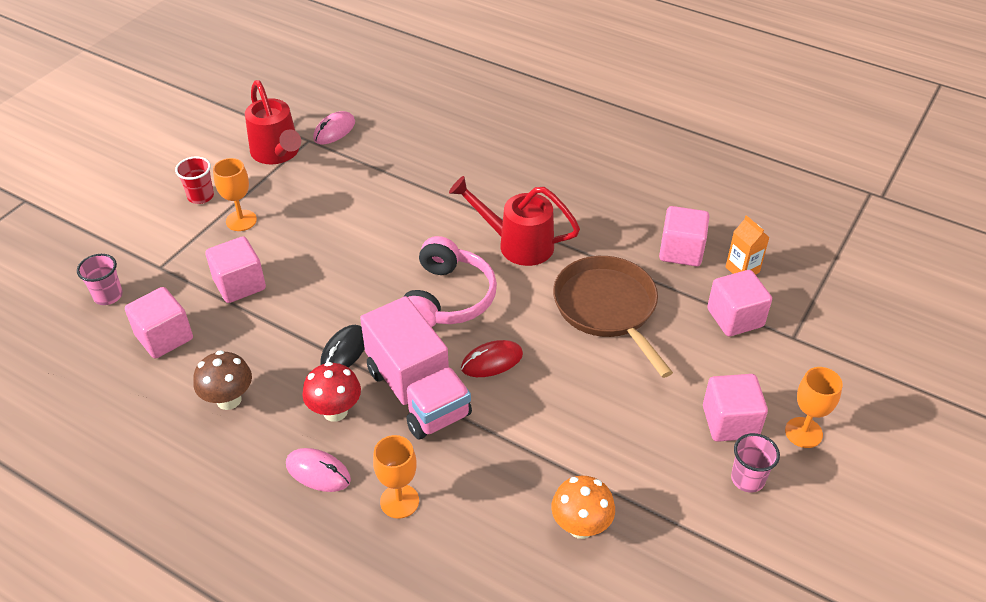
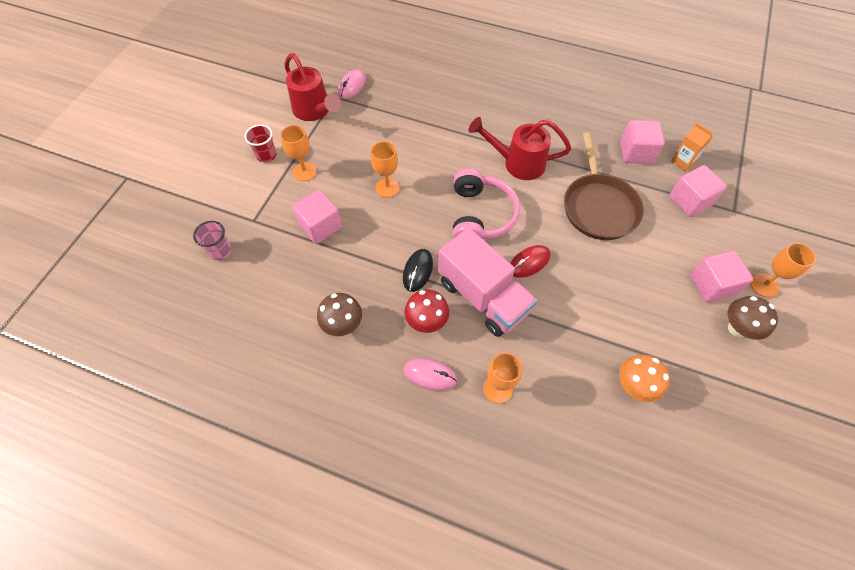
camera: 10 degrees left, 15 degrees up
(164, 337) = (276, 280): pink cube -> none
(338, 251) = (387, 188): none -> orange goblet
(607, 308) = (598, 207): brown pan -> brown pan turned 150 degrees counterclockwise
(747, 479) = (737, 328): pink cup -> brown mushroom

